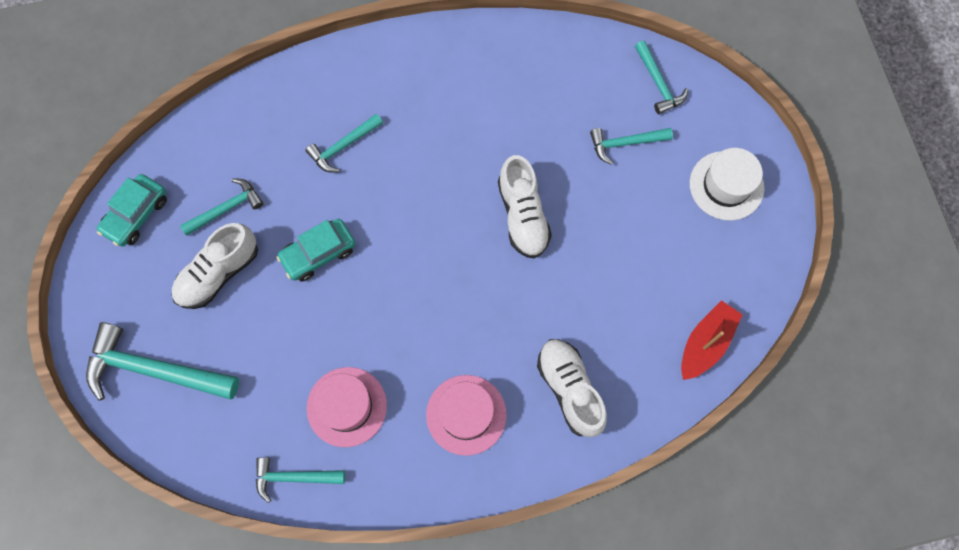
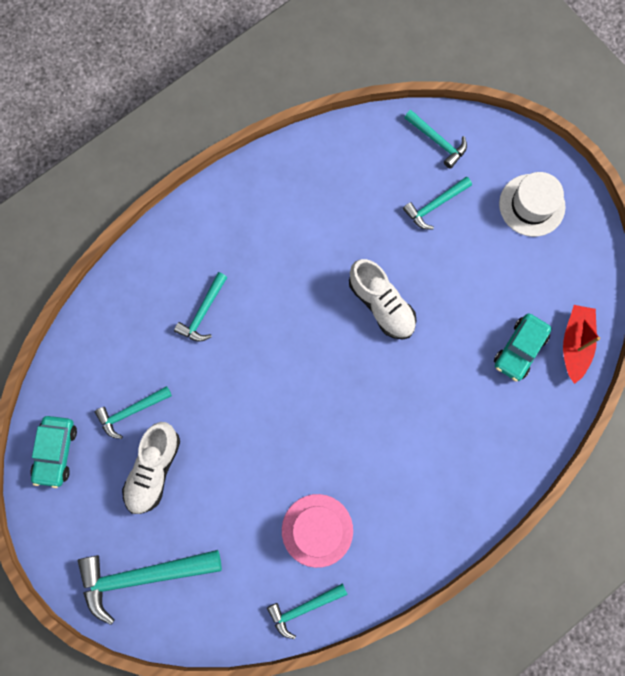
camera: 25 degrees left, 5 degrees up
(226, 209) = (131, 411): turquoise hammer -> turquoise hammer turned 150 degrees counterclockwise
(318, 253) = (229, 414): turquoise car -> turquoise car (519, 349)
(466, 414) = (416, 491): pink hat -> none
(569, 389) = (487, 431): white shoe -> none

